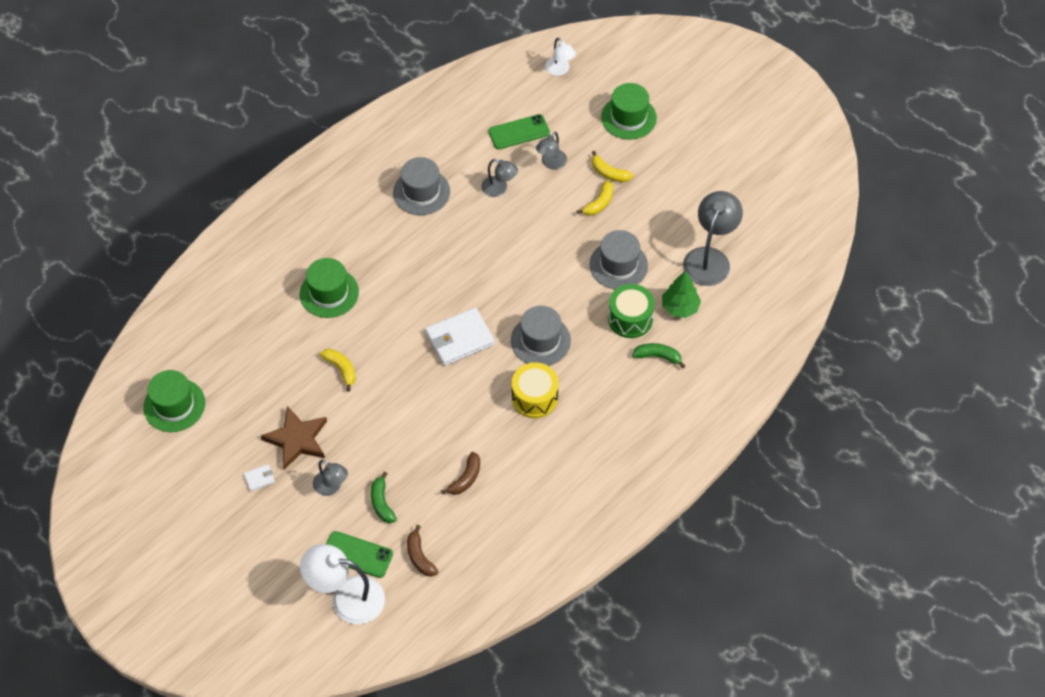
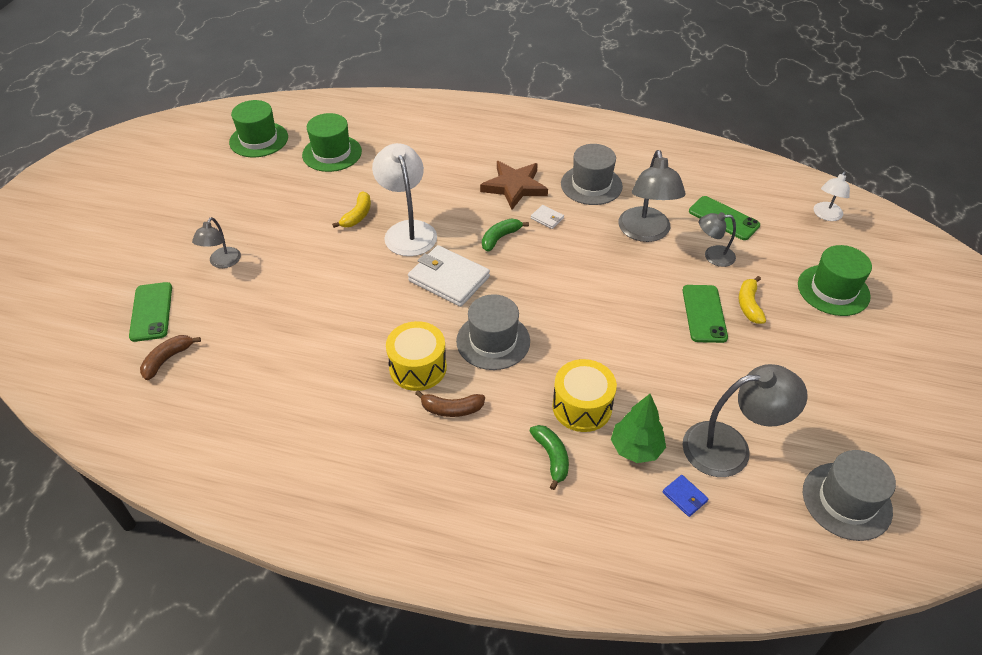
camera: 60 degrees right, 10 degrees down
(259, 478) = (209, 214): white wallet -> white wallet (547, 218)
(297, 439) = (263, 220): brown star -> brown star (514, 187)
(329, 293) = (434, 175): green hat -> green hat (332, 153)
(347, 598) = (97, 325): white lamp -> white lamp (407, 230)
(382, 503) = (221, 304): green banana -> green banana (500, 238)
(466, 478) = (282, 355): brown banana -> brown banana (451, 409)
(499, 189) = (645, 233): grey lamp -> grey lamp, size x1.77
(599, 203) = (704, 313): yellow banana -> green phone
(618, 265) = (642, 364): grey hat -> grey hat (846, 501)
(630, 319) = (582, 407): green drum -> yellow drum
(727, 303) = (684, 497): none -> blue wallet

